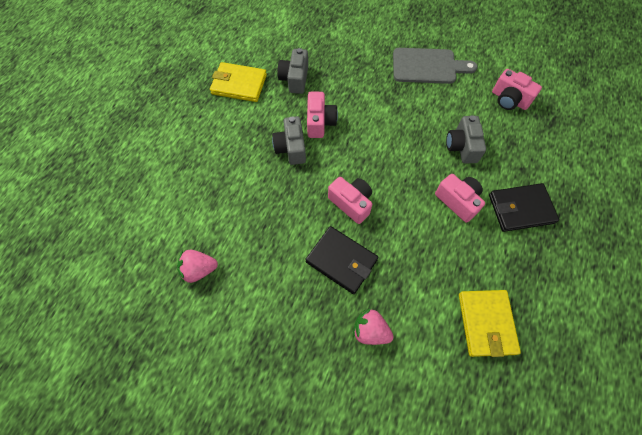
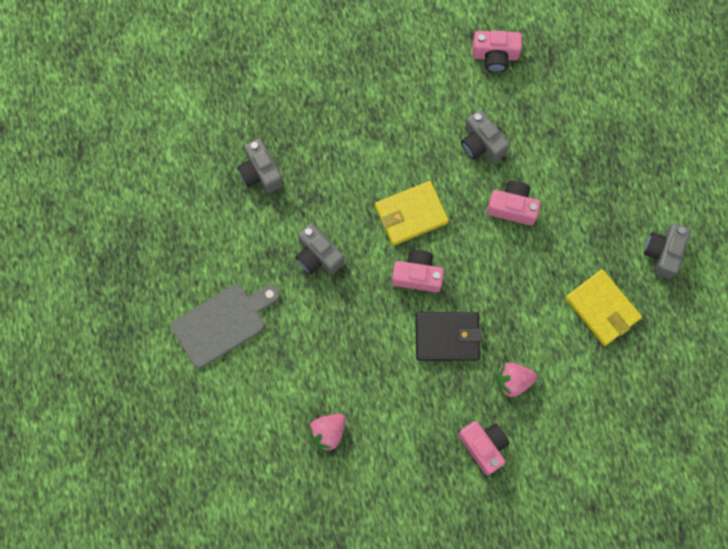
camera: 35 degrees left, 10 degrees up
(239, 84) = (206, 218): yellow wallet -> yellow wallet (411, 214)
(320, 122) = (325, 207): pink camera -> pink camera (484, 446)
(428, 66) = (388, 65): grey cutting board -> grey cutting board (223, 323)
(521, 209) = (572, 177): black wallet -> none
(569, 313) = (663, 253): none -> grey camera

